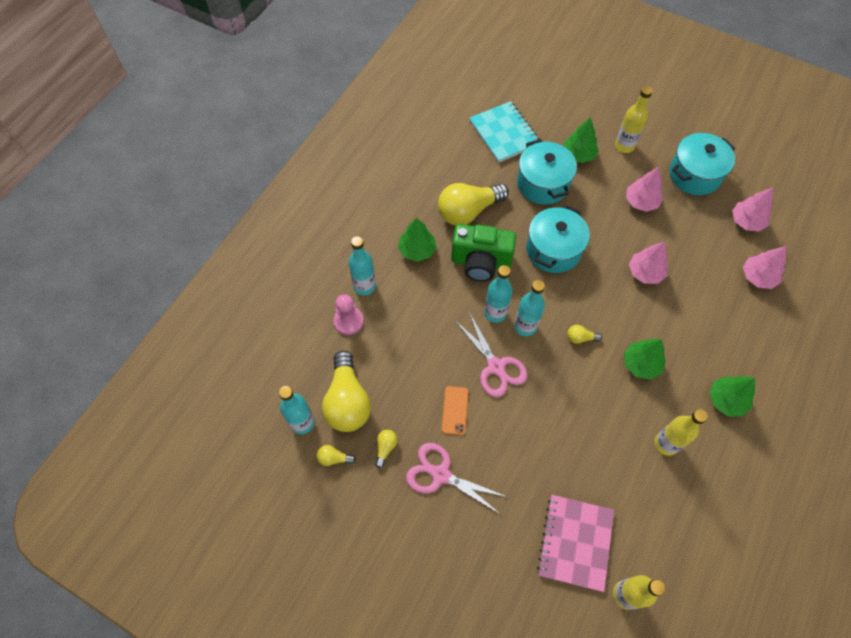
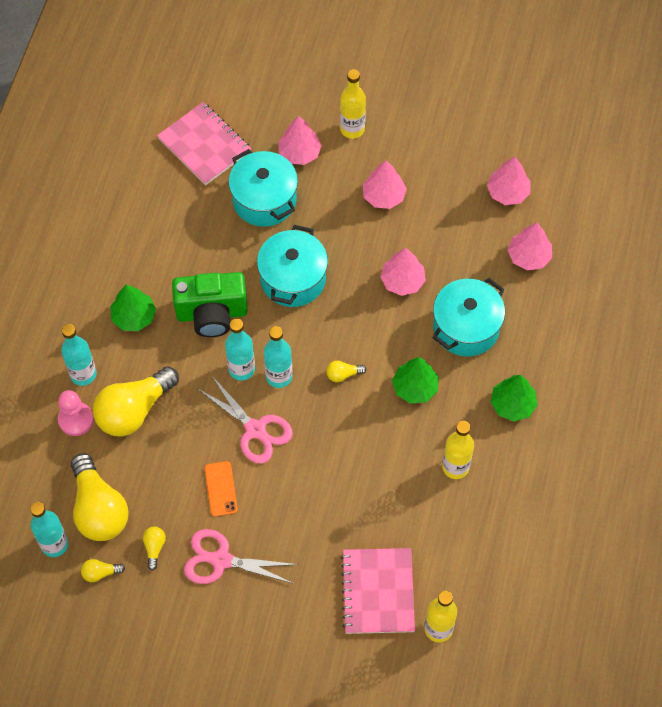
camera: 15 degrees left, 0 degrees up
(468, 211) = (183, 255): yellow light bulb -> yellow light bulb (134, 410)
(504, 133) = (204, 145): turquoise notebook -> pink notebook
(578, 154) = (299, 153): green tree -> pink tree
(694, 175) = (440, 148): turquoise pot -> turquoise pot (466, 327)

